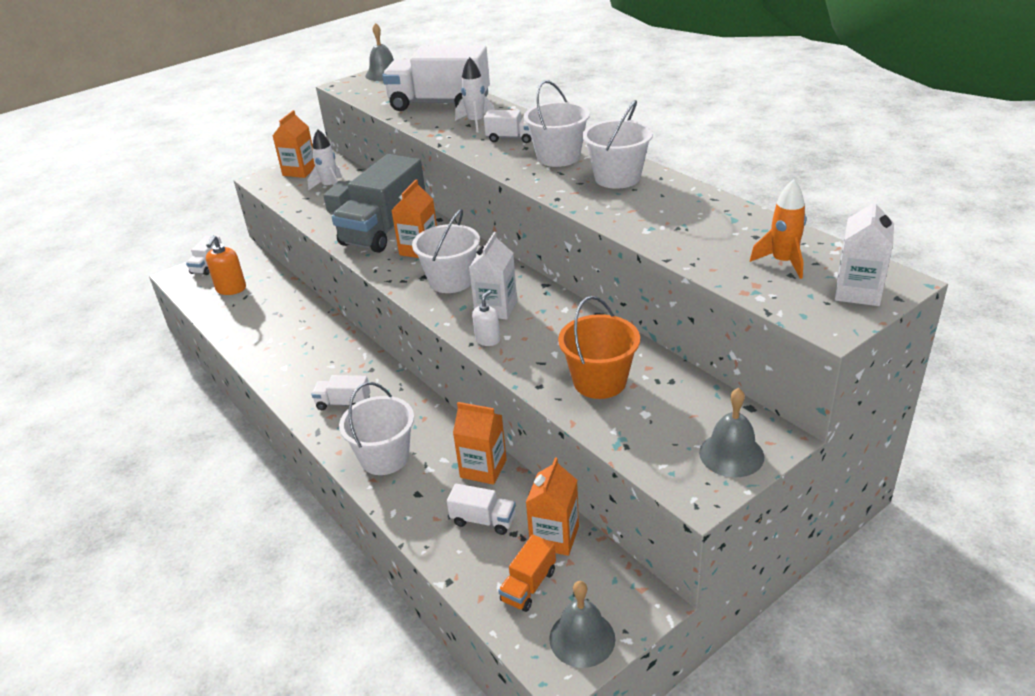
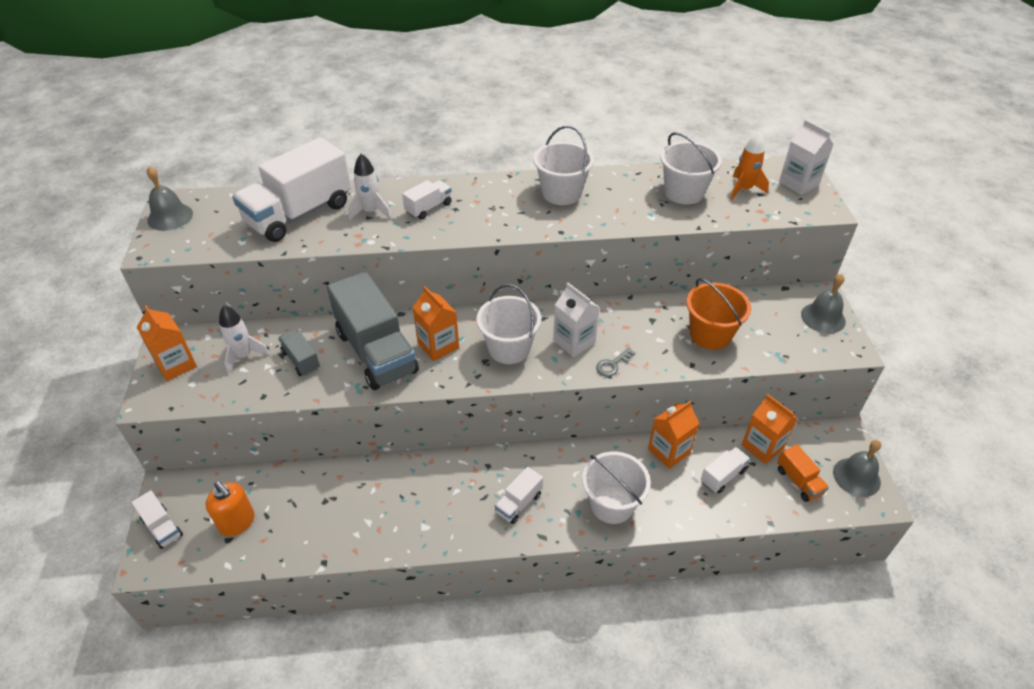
camera: 60 degrees left, 10 degrees up
(488, 340) = (613, 364): white soap dispenser -> grey key
(558, 157) = (493, 202): white bucket -> white bucket (684, 192)

